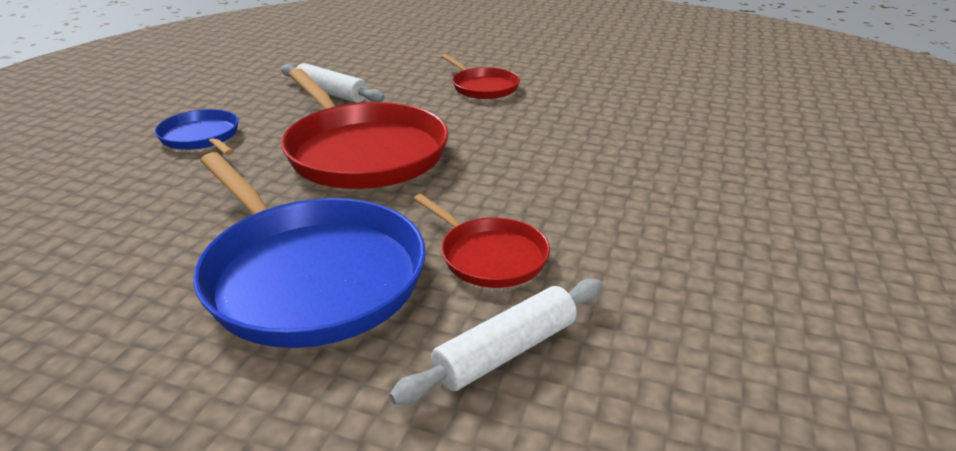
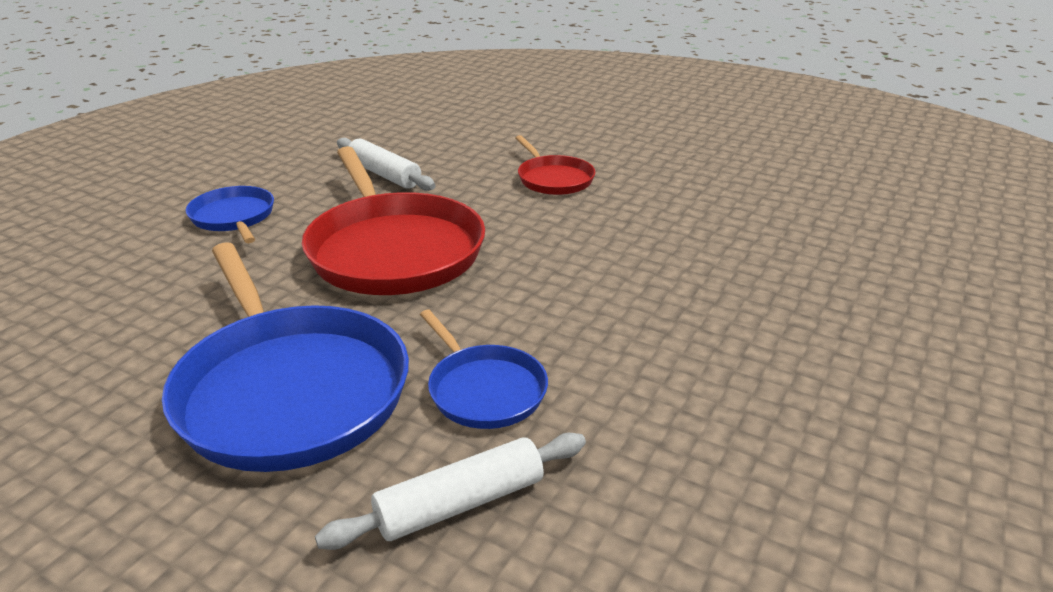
camera: 10 degrees right, 0 degrees up
(489, 256) = (484, 389): red pan -> blue pan

